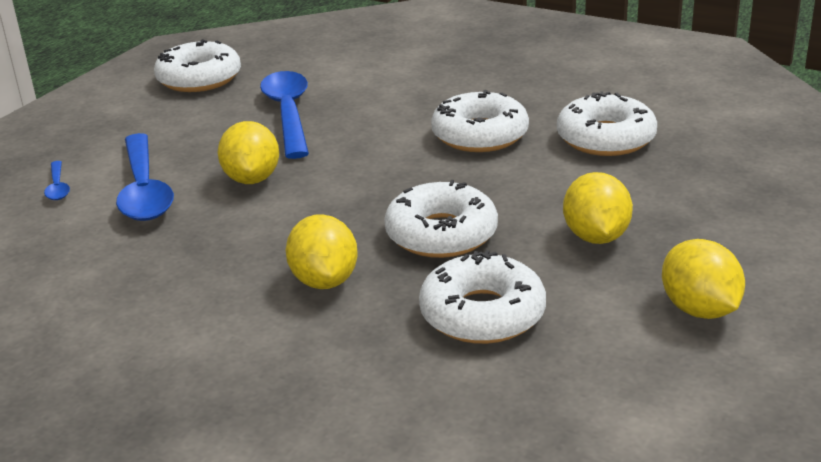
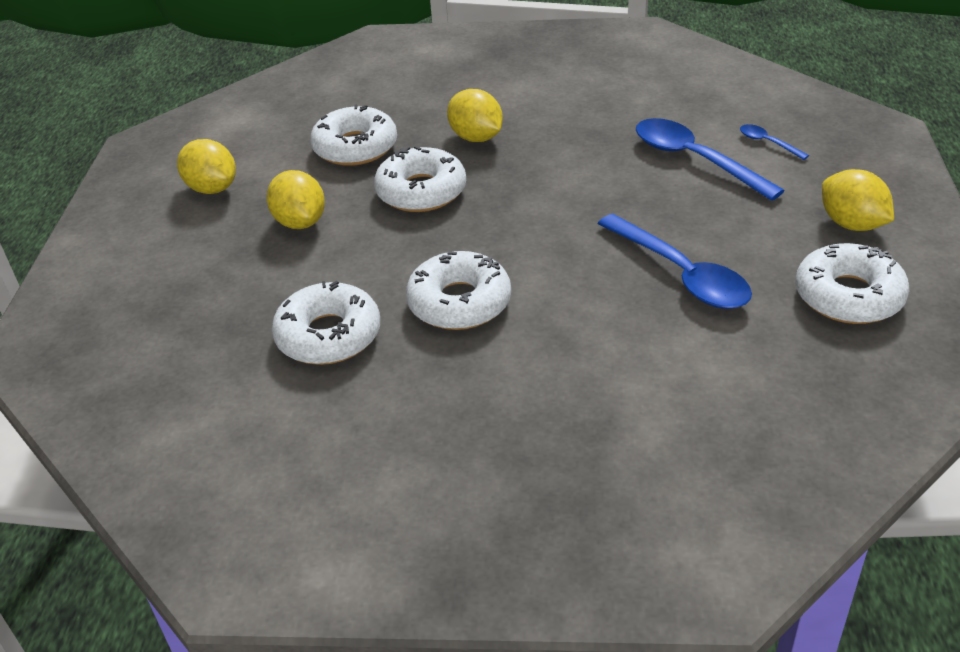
camera: 155 degrees right, 10 degrees up
(252, 179) = (621, 194): yellow lemon -> yellow lemon (852, 224)

